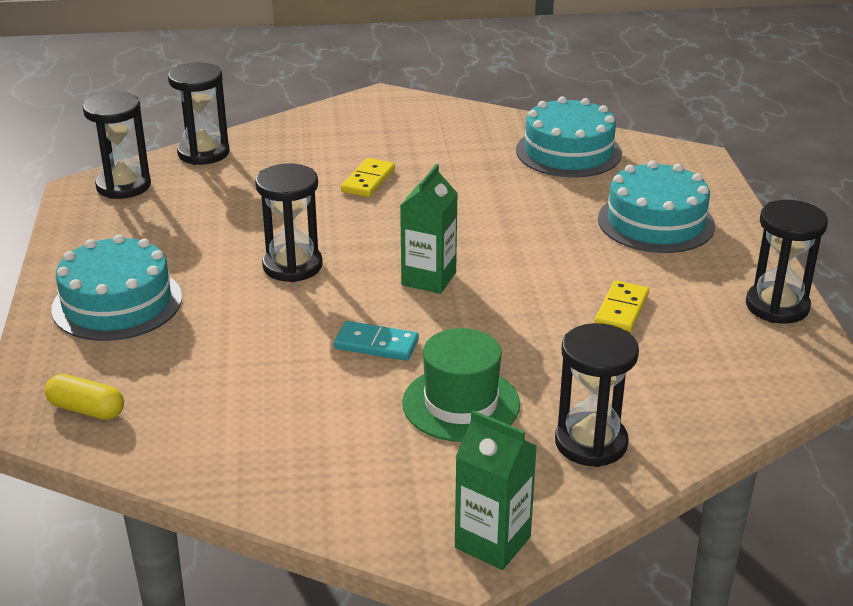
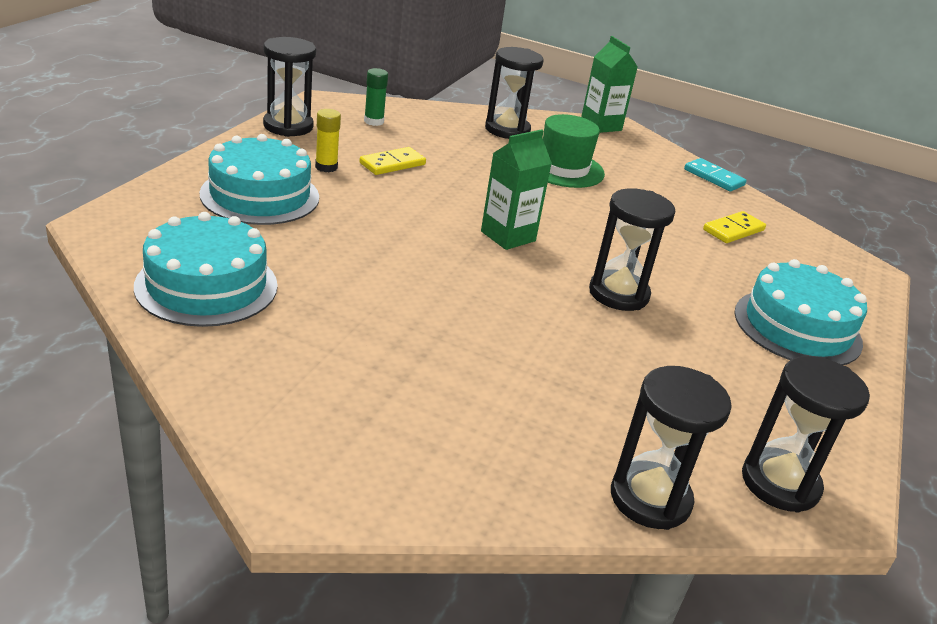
camera: 155 degrees left, 0 degrees up
(86, 410) = (824, 259): yellow capsule -> none
(368, 181) = (467, 351): yellow domino -> yellow domino (733, 230)
(376, 344) = (591, 215): turquoise domino -> turquoise domino (713, 177)
(663, 275) = (326, 167): none -> yellow glue stick
(729, 363) = (373, 121): none -> green glue stick

